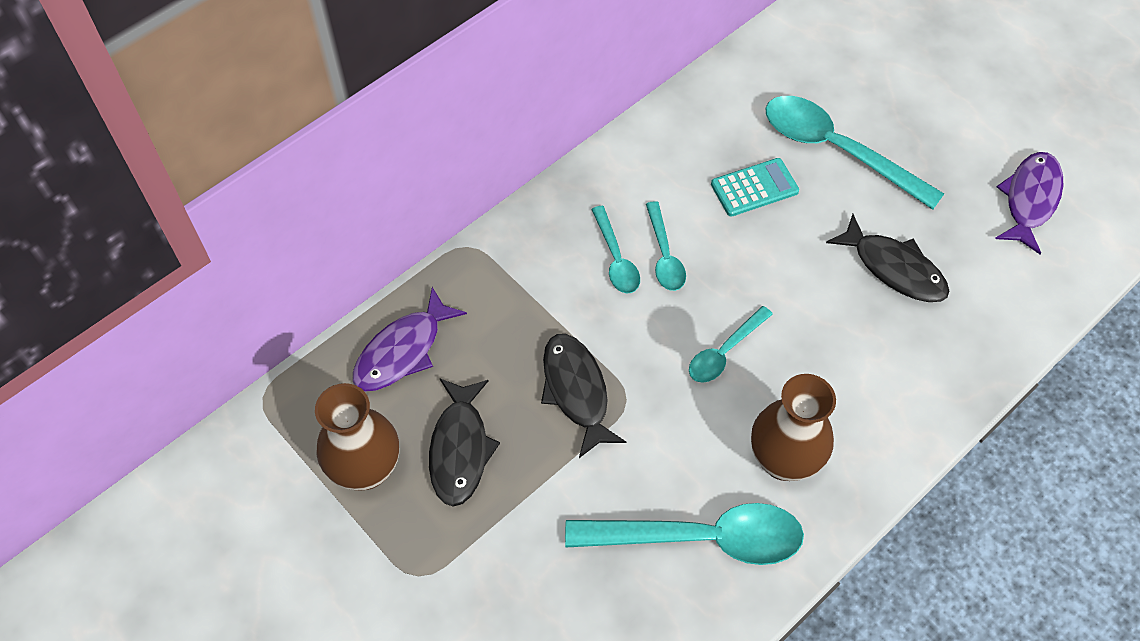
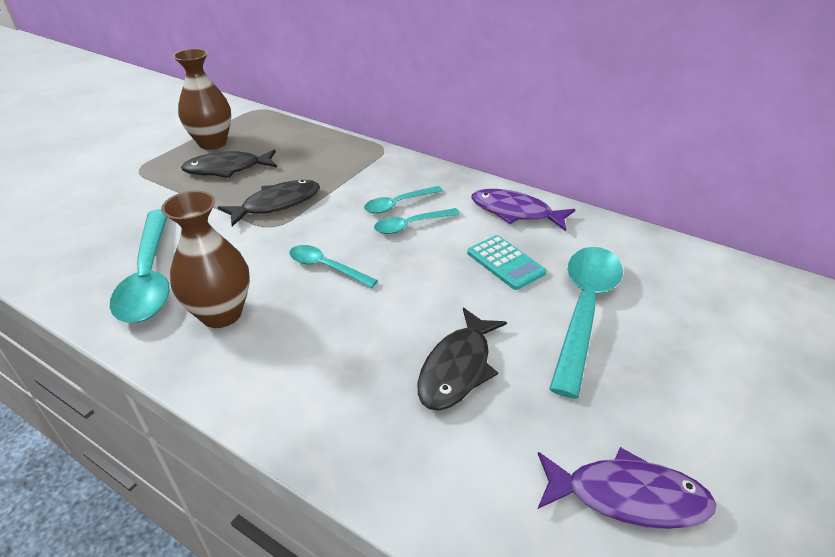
camera: 75 degrees right, 20 degrees down
(403, 351) = (297, 140): purple fish -> purple fish (515, 212)

